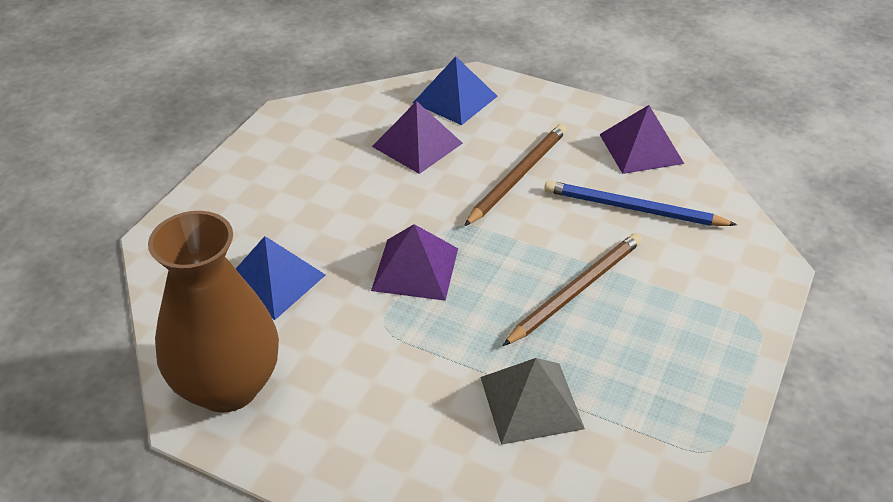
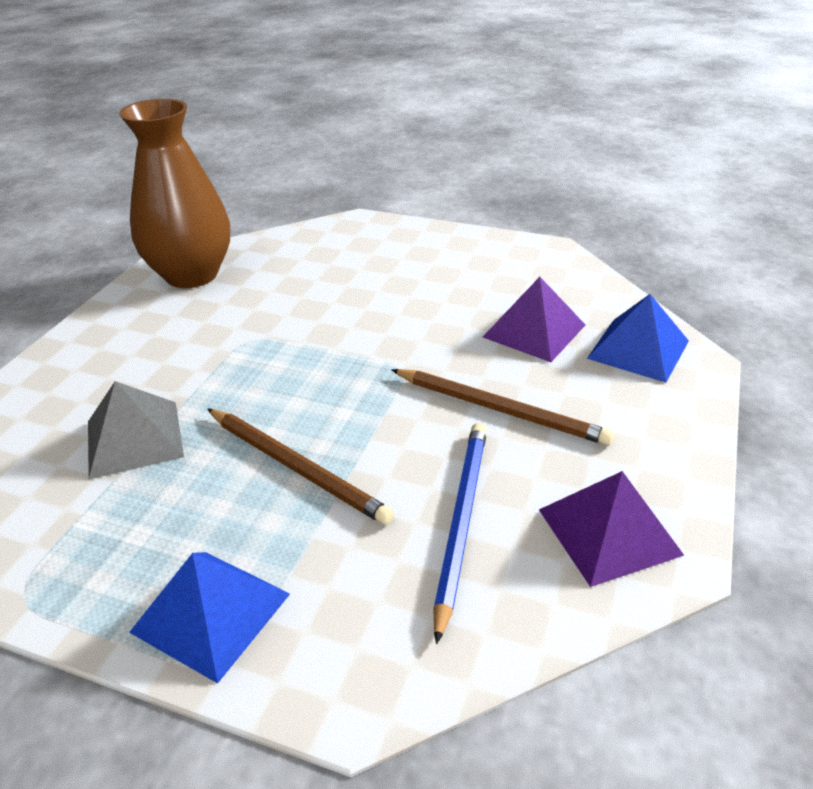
camera: 85 degrees right, 5 degrees down
(272, 281) = (310, 276): blue pyramid -> blue pyramid (211, 612)
(415, 269) = (328, 349): purple pyramid -> none

